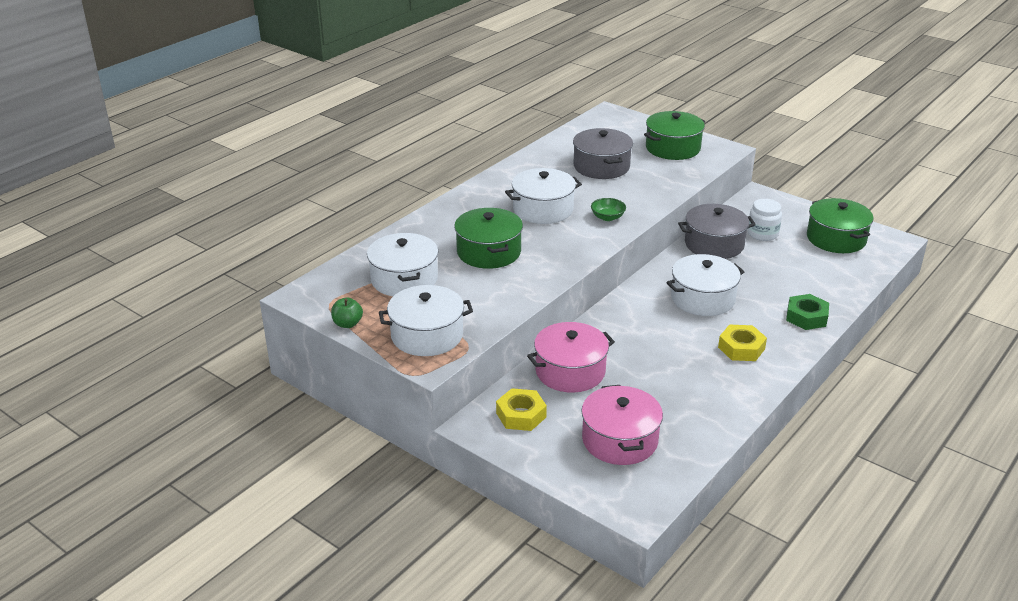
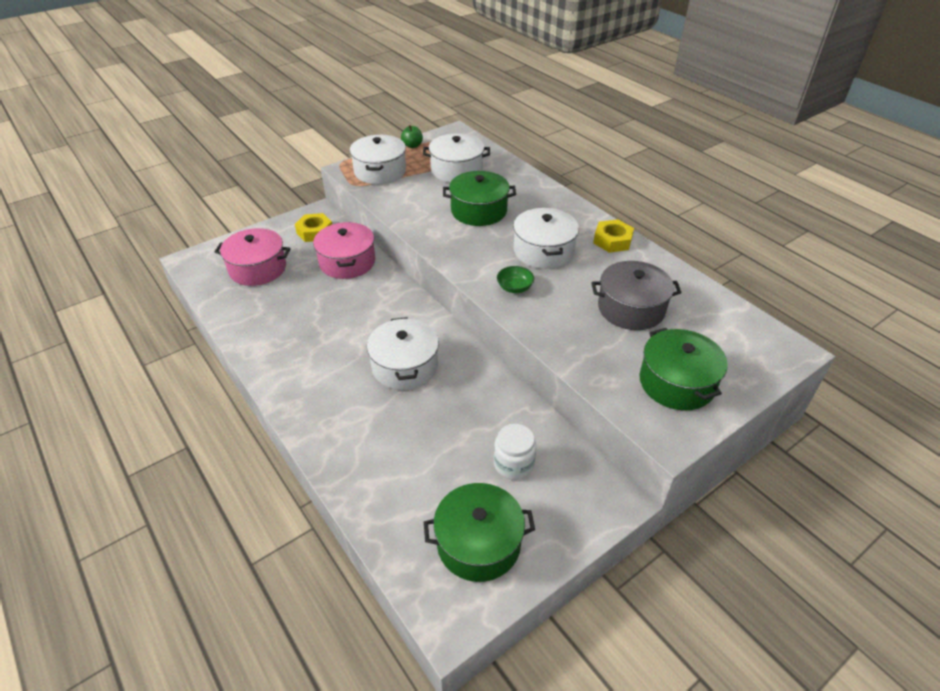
camera: 105 degrees right, 10 degrees up
(714, 244) = (503, 409): grey pot -> none
(741, 348) = (316, 367): yellow nut -> yellow nut (612, 240)
(806, 317) = (334, 437): green nut -> none

